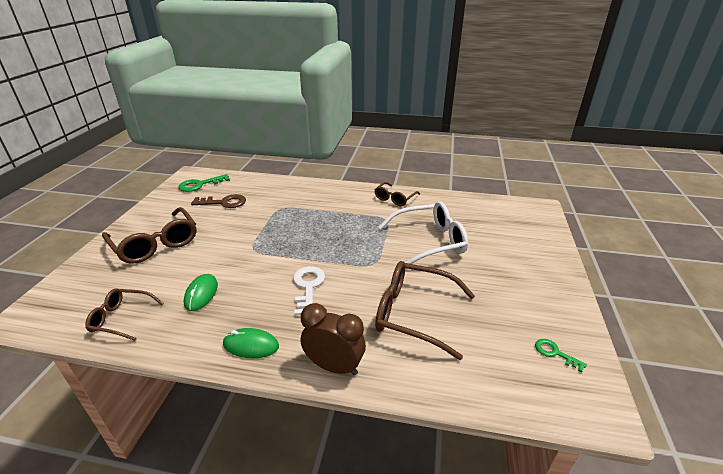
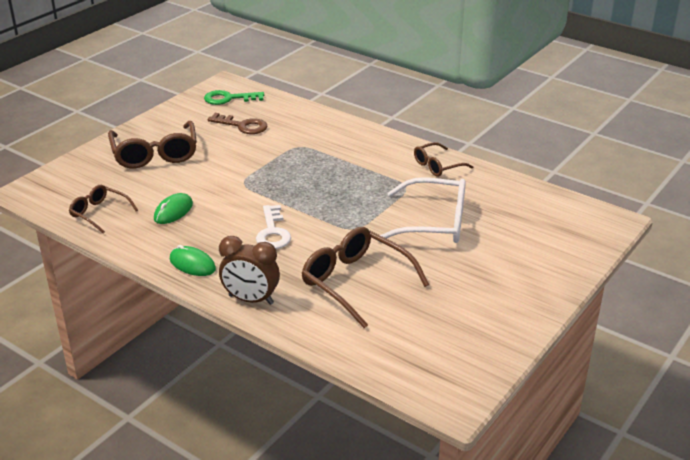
camera: 25 degrees right, 0 degrees up
(308, 287) = (272, 232): white key -> white key turned 150 degrees clockwise
(334, 366) = (251, 300): brown clock -> brown clock turned 150 degrees clockwise
(555, 353) = (462, 352): green key -> none

